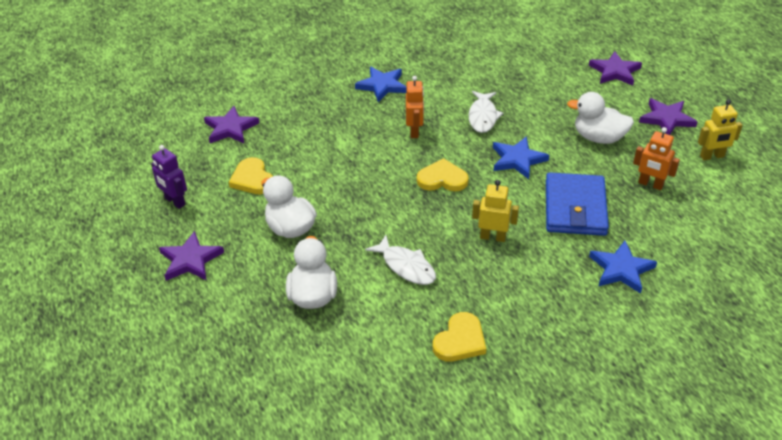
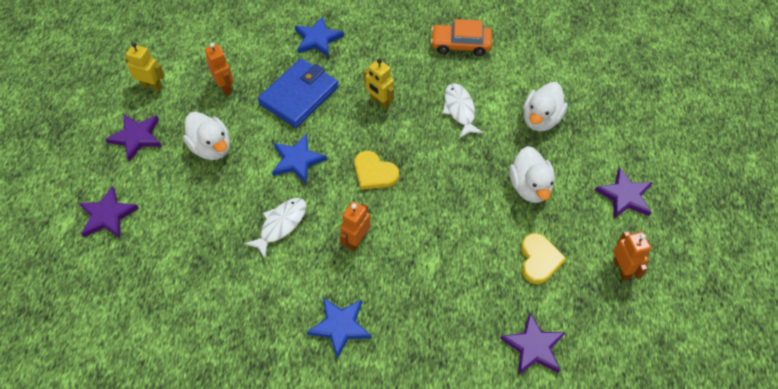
camera: 150 degrees left, 15 degrees up
(175, 201) = (622, 269): purple robot -> orange robot
(460, 340) = (460, 44): yellow heart -> orange car

